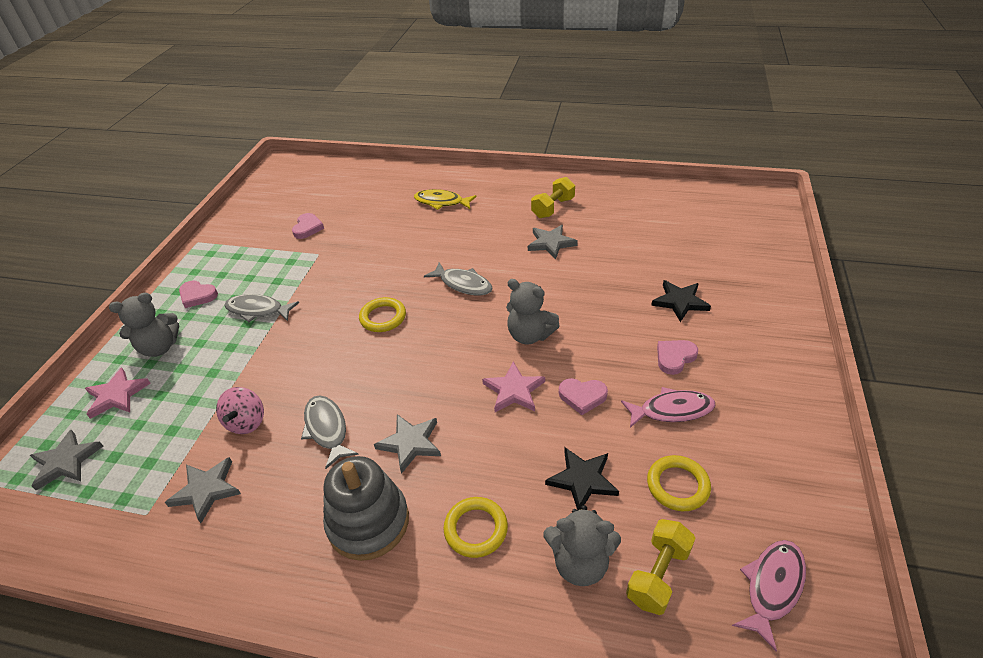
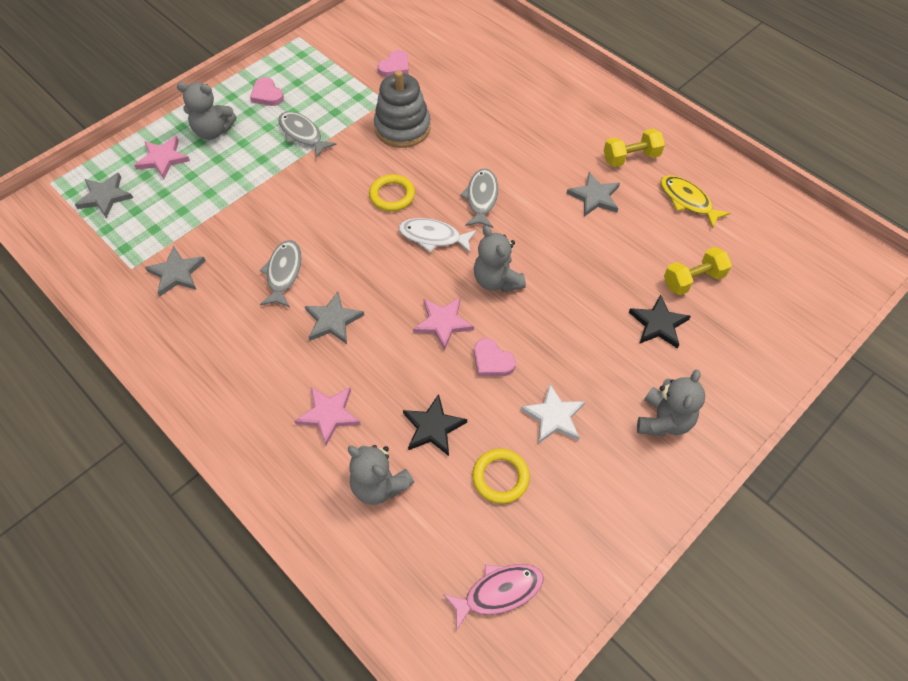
camera: 30 degrees right, 15 degrees up
(246, 422) = (233, 234): pink spinning top -> none
(368, 522) = (262, 363): grey stacking toy -> grey stacking toy (402, 128)
(441, 202) = (531, 97): yellow fish -> yellow fish (687, 201)
(447, 330) = (433, 237): none -> white fish
(463, 284) = (481, 198): grey fish -> grey fish turned 150 degrees counterclockwise
(476, 529) = (328, 414): yellow ring -> pink star
(658, 575) = (425, 529): yellow dumbbell -> yellow dumbbell (693, 280)
(671, 410) = (554, 416): pink fish -> white star
(674, 358) = (601, 373): pink heart -> none
(752, 365) = (663, 420): none -> grey teddy bear

